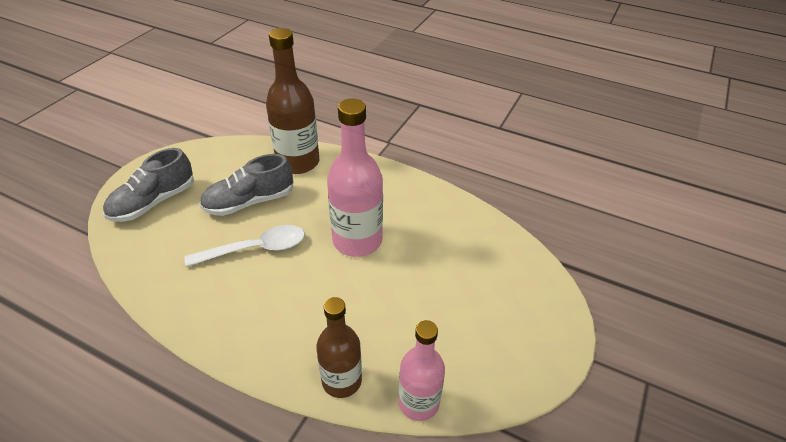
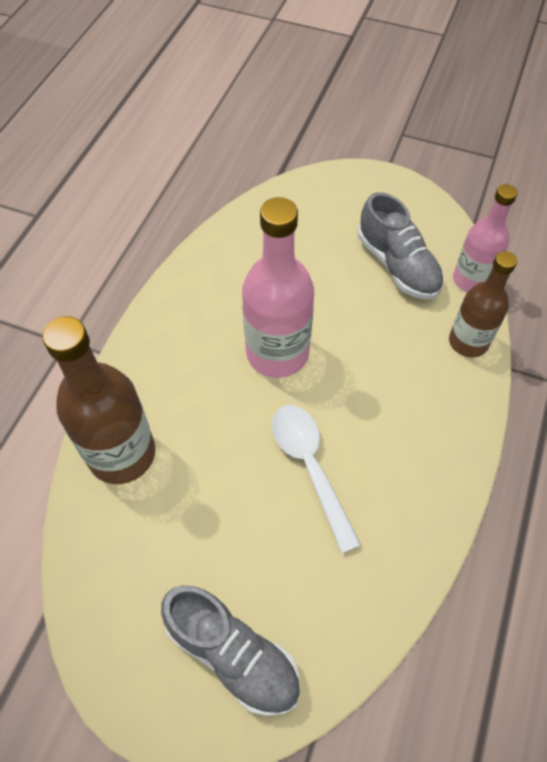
camera: 95 degrees left, 15 degrees up
(249, 202) = (218, 501): grey shoe -> grey shoe (397, 265)

